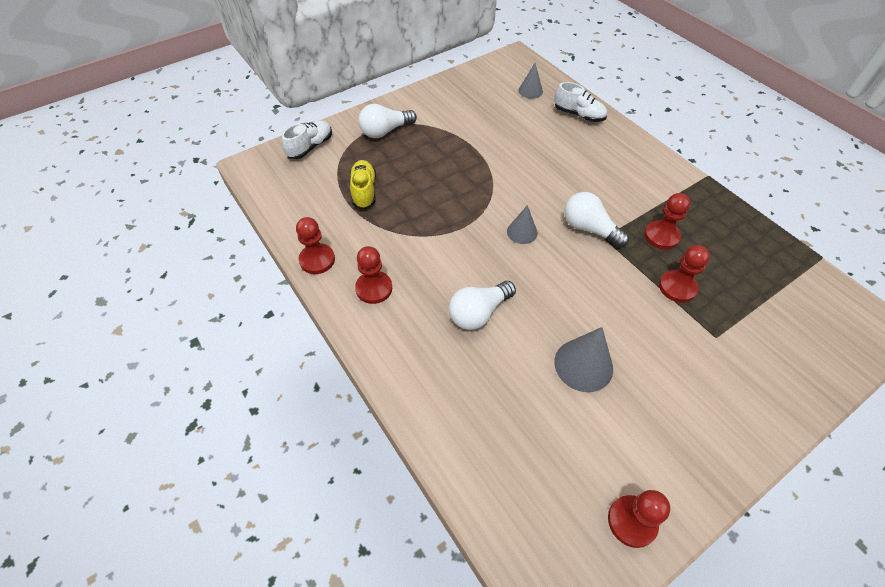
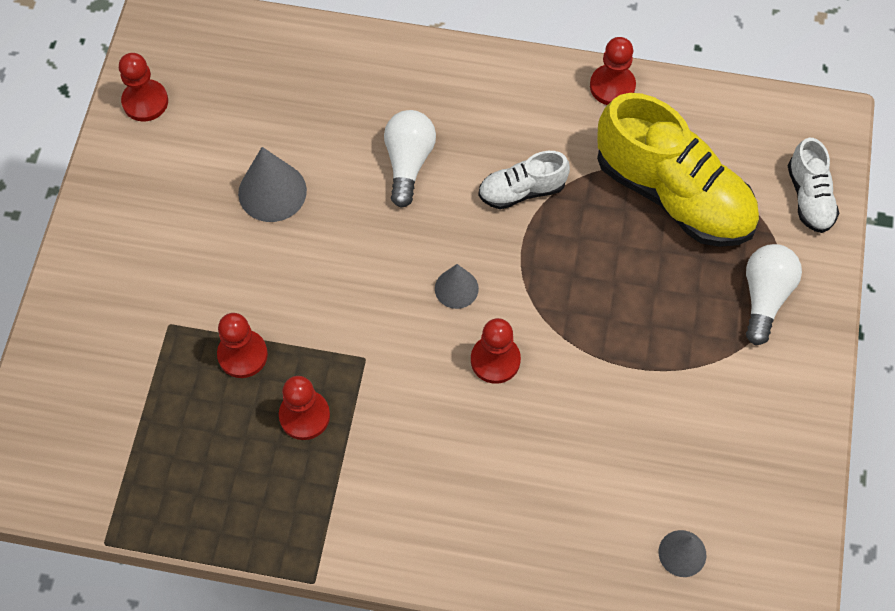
camera: 135 degrees right, 10 degrees up
(364, 191) = (673, 194): yellow shoe -> yellow shoe, size x2.01
(374, 288) = (526, 105): red pawn -> red pawn (495, 360)
(578, 115) = (570, 559): white shoe -> white shoe (522, 191)
(589, 229) = (390, 356): white light bulb -> none

